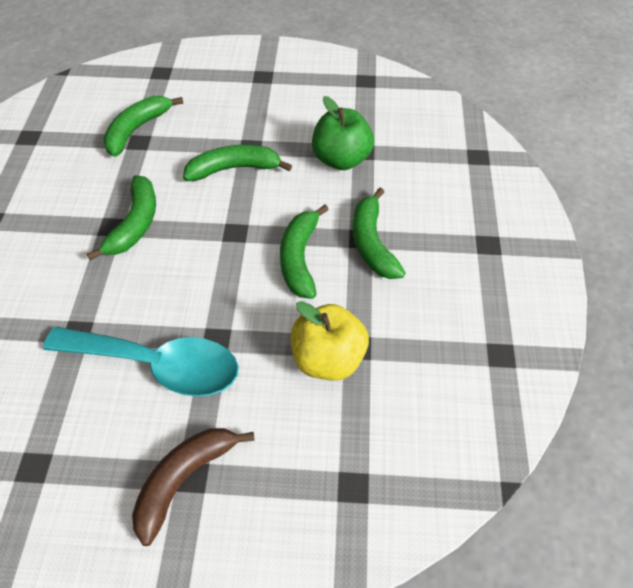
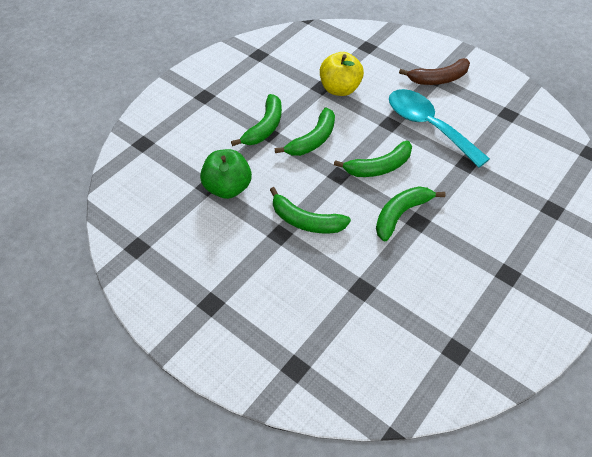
camera: 145 degrees left, 0 degrees up
(137, 130) = (356, 302): green banana -> green banana (378, 167)

